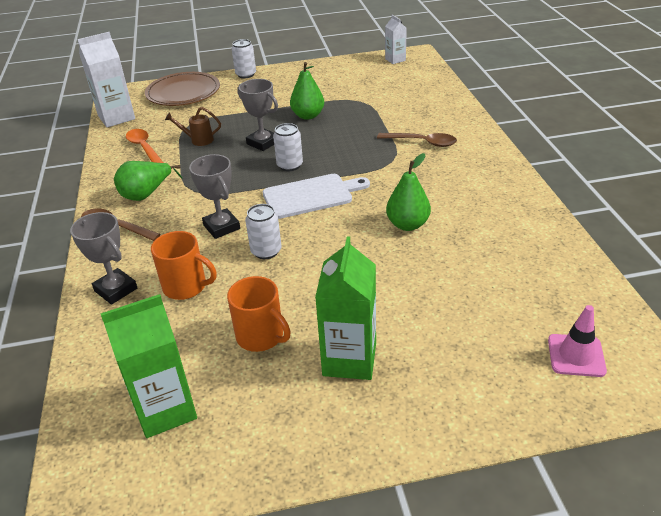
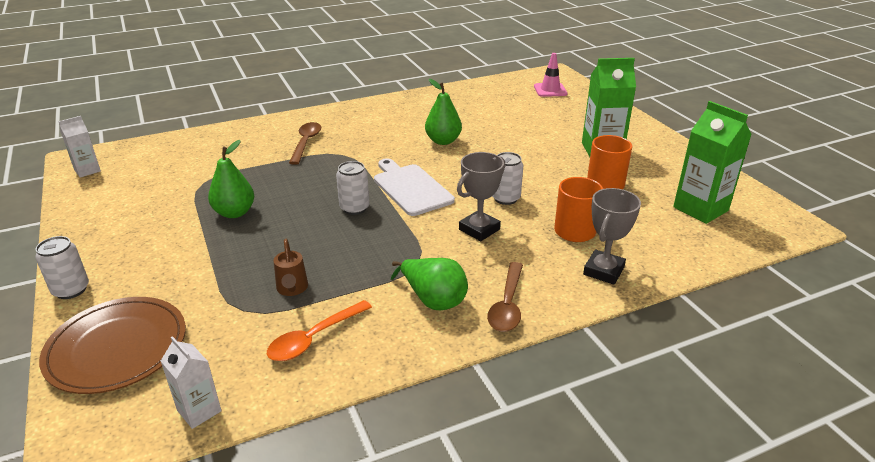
camera: 105 degrees left, 5 degrees down
(116, 117) = (199, 411): white carton -> white carton, size x0.57
(263, 143) = (302, 234): grey trophy -> none

